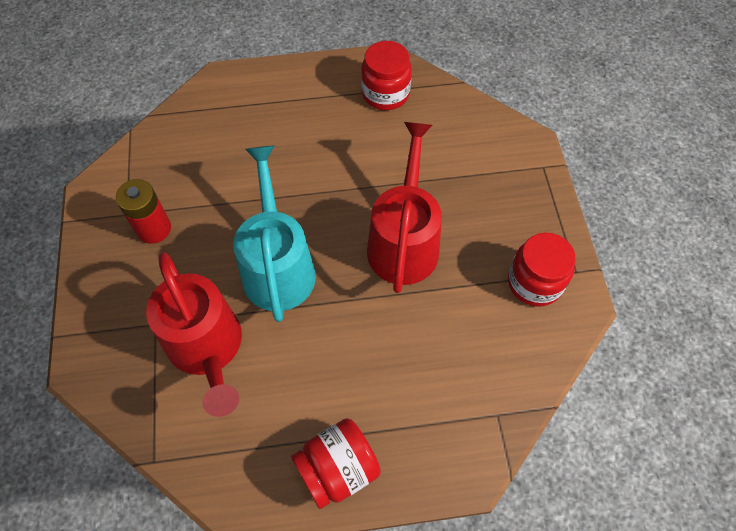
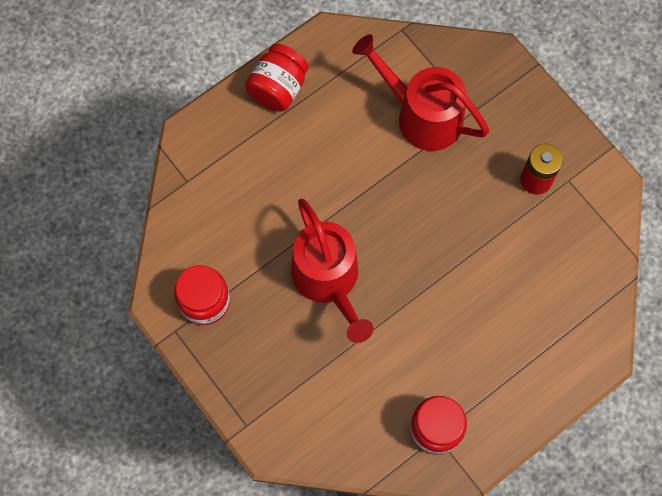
camera: 150 degrees right, 10 degrees up
(278, 265) = (416, 204): turquoise watering can -> none

